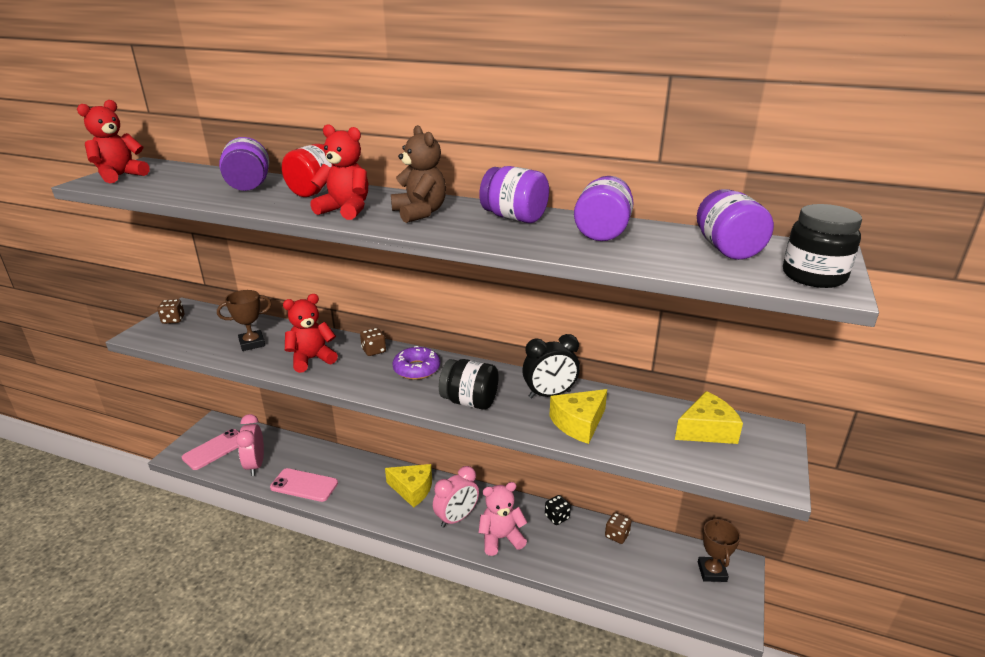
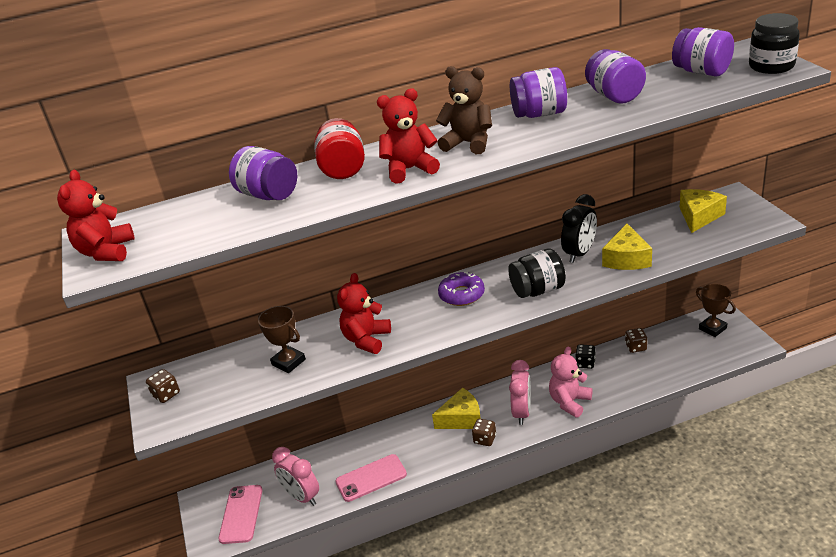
camera: 35 degrees left, 5 degrees up
(252, 343) = (288, 362): brown trophy -> brown trophy turned 75 degrees counterclockwise
(374, 351) = (404, 303): brown dice -> brown dice (485, 439)

